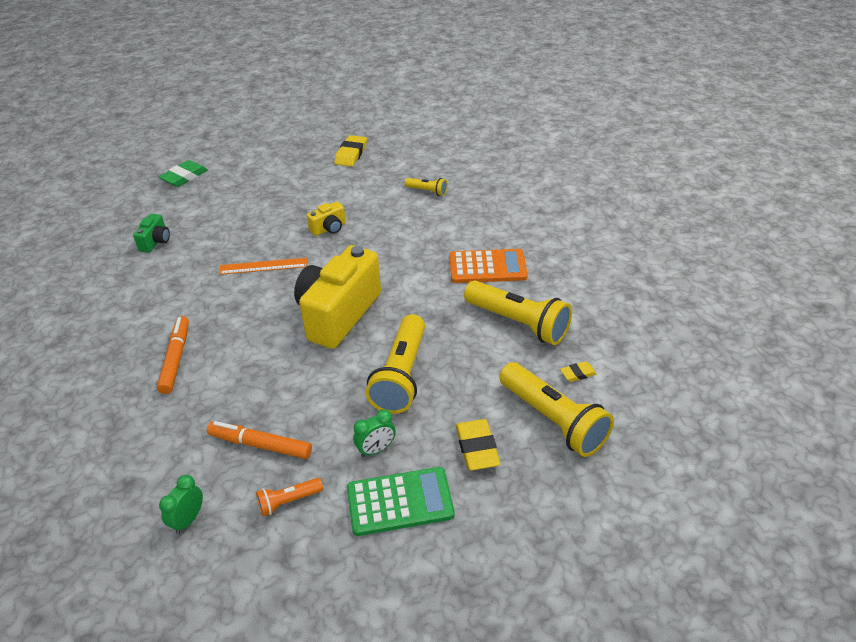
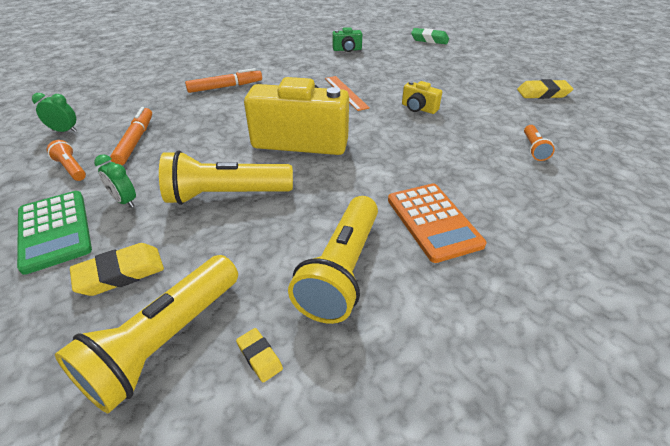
camera: 70 degrees right, 0 degrees up
(427, 191) = (533, 149): yellow flashlight -> orange flashlight

